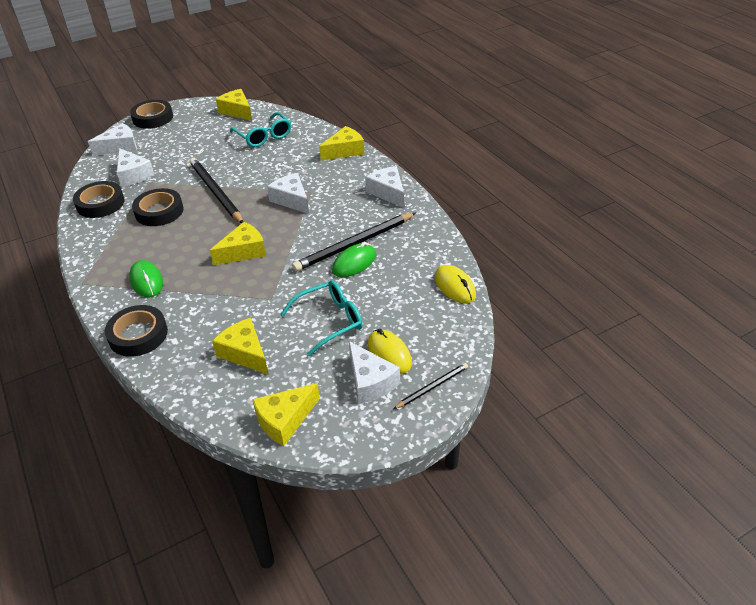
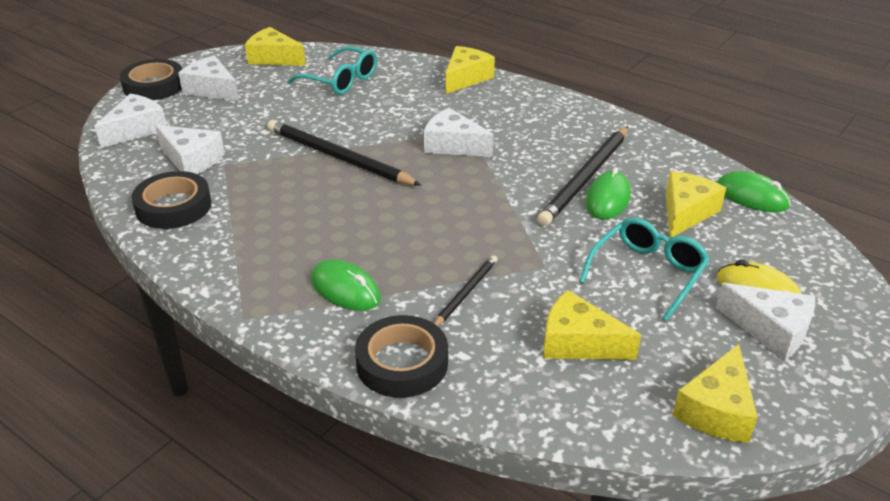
camera: 25 degrees left, 5 degrees down
(159, 211) = (277, 197): black tape -> none
(243, 251) = (450, 219): yellow cheese -> yellow cheese (686, 212)
(388, 192) = (566, 113): white cheese -> white cheese (212, 89)
(432, 387) = (846, 314): black pencil -> black pencil (466, 292)
(455, 286) = (752, 196): yellow mouse -> green mouse

